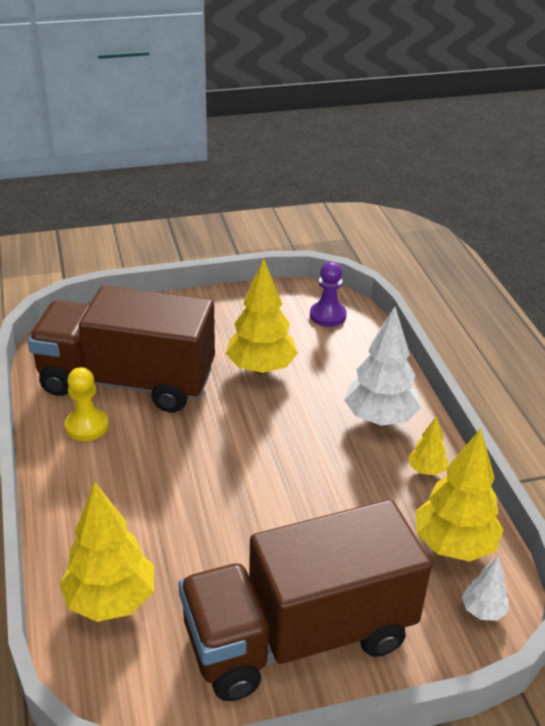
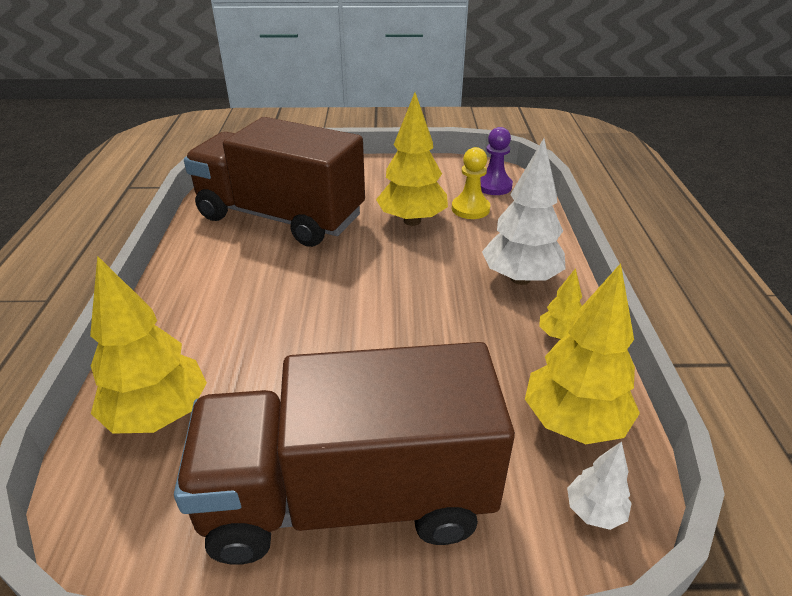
camera: 15 degrees right, 0 degrees up
(87, 426) = (225, 248): yellow pawn -> yellow pawn (470, 209)

